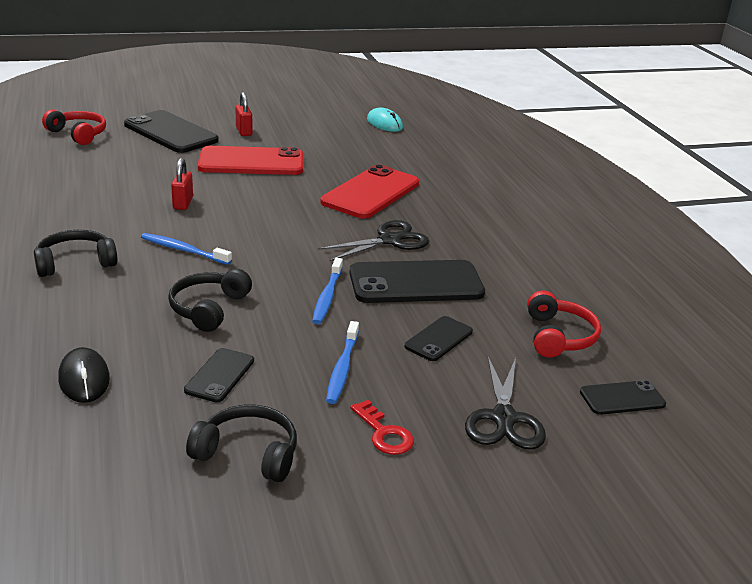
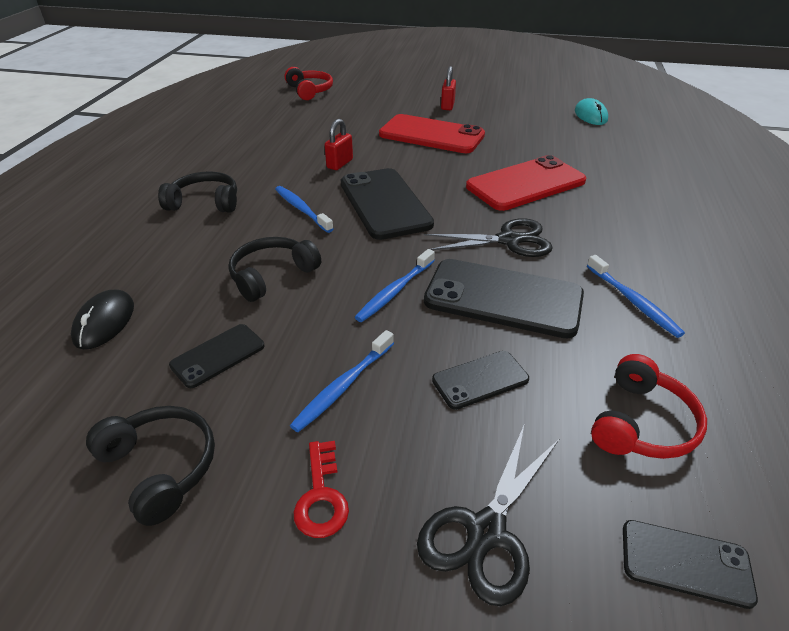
camera: 30 degrees right, 10 degrees up
(171, 133) = (383, 99): black phone -> black phone (384, 203)
(509, 264) = (633, 301): none -> blue toothbrush

